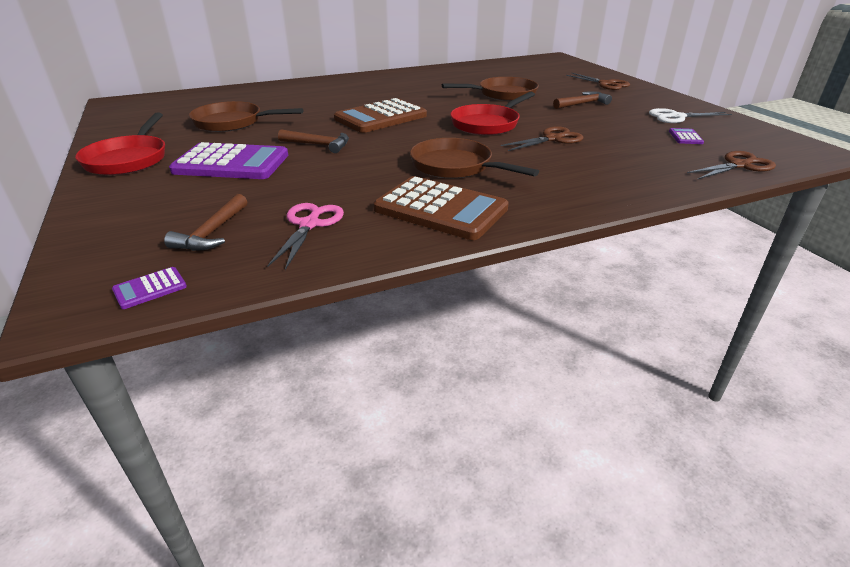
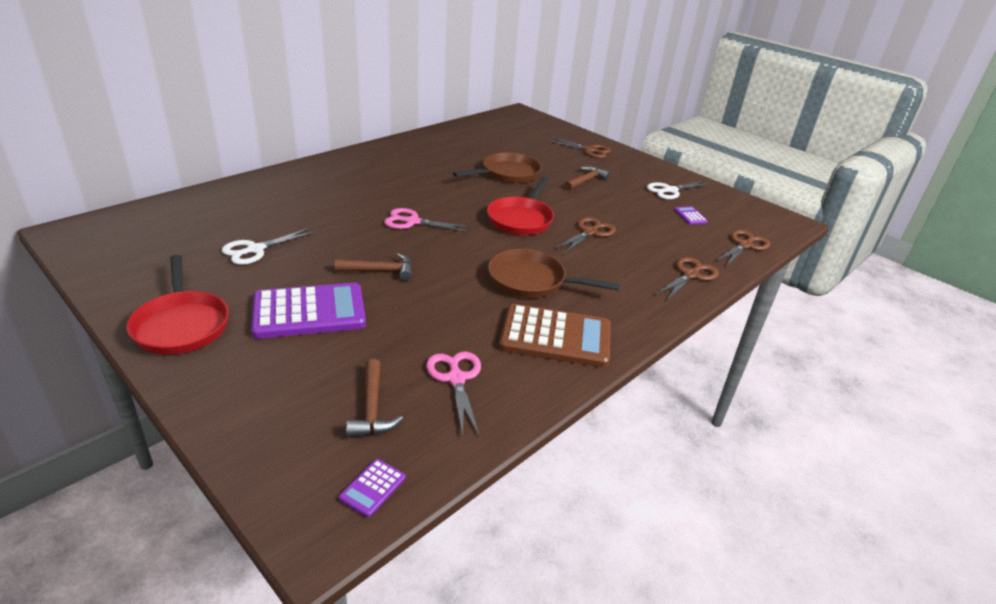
camera: 25 degrees left, 0 degrees up
(232, 123) = (255, 250): brown pan -> white scissors
(380, 117) = (412, 222): brown calculator -> pink scissors
(645, 181) = (690, 275): none -> brown scissors

